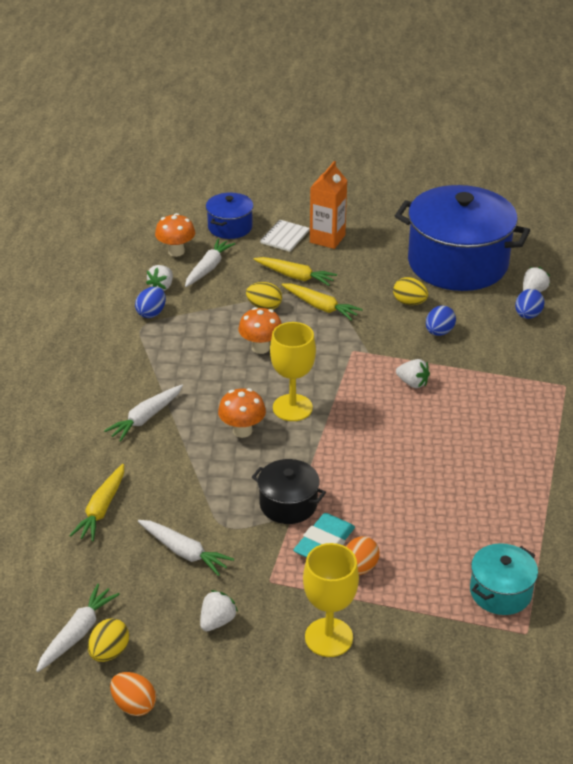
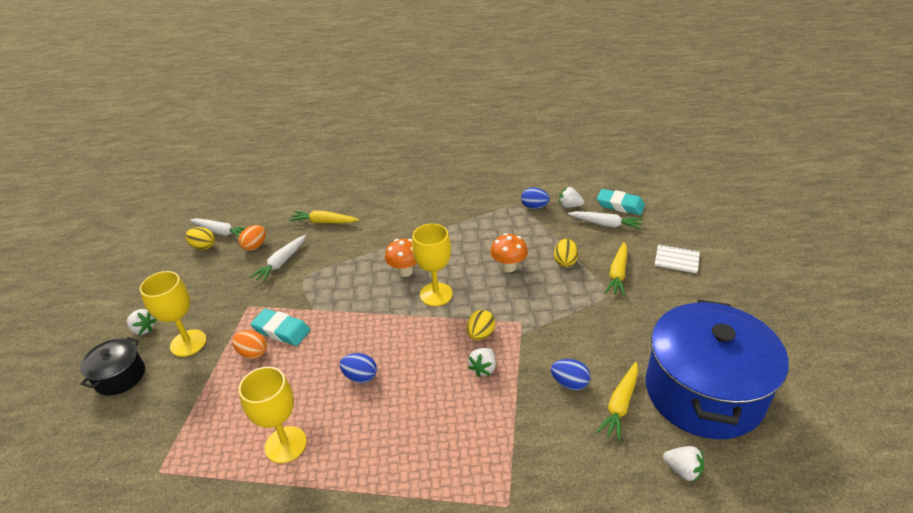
camera: 85 degrees right, 0 degrees up
(134, 705) = (160, 263): orange egg -> orange egg (255, 246)
(145, 418) = (414, 224): white carrot -> none
(176, 251) = (620, 205): orange mushroom -> turquoise eraser
(217, 621) = (217, 286): white strawberry -> white strawberry (143, 329)
(230, 227) = (672, 227): blue pot -> none
(288, 504) = (324, 306): black pot -> black pot (120, 376)
(321, 307) = (578, 295): yellow carrot -> yellow carrot (620, 405)
(327, 239) = (690, 287): orange carton -> none
(409, 302) = (611, 356): yellow egg -> yellow egg (480, 334)
(496, 529) = (285, 444): none -> yellow goblet
(500, 592) = (209, 450): turquoise pot -> none
(527, 315) = (630, 464): blue egg -> blue egg (360, 377)

